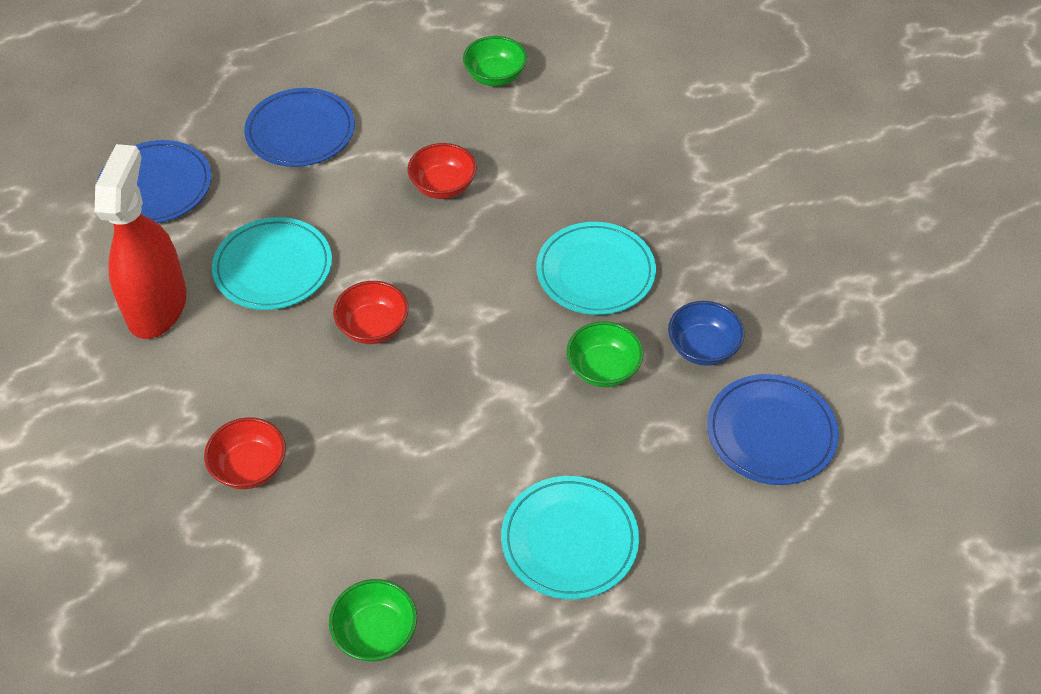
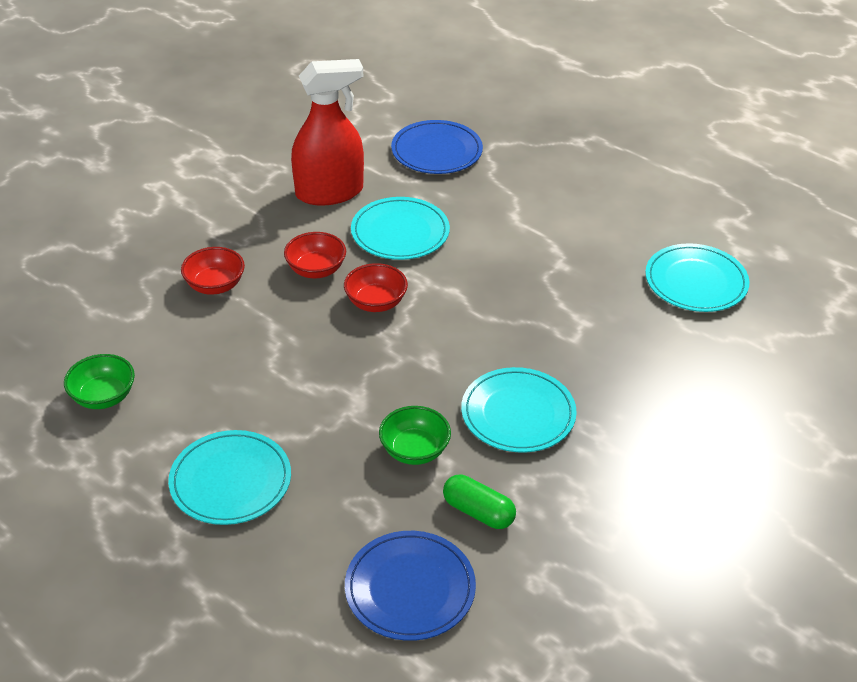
camera: 65 degrees right, 10 degrees down
(300, 131) = (543, 198): blue plate -> none
(443, 186) = (546, 292): red bowl -> red bowl (316, 270)
(495, 76) = (696, 282): green bowl -> turquoise plate
(703, 348) = (478, 512): blue bowl -> green capsule

